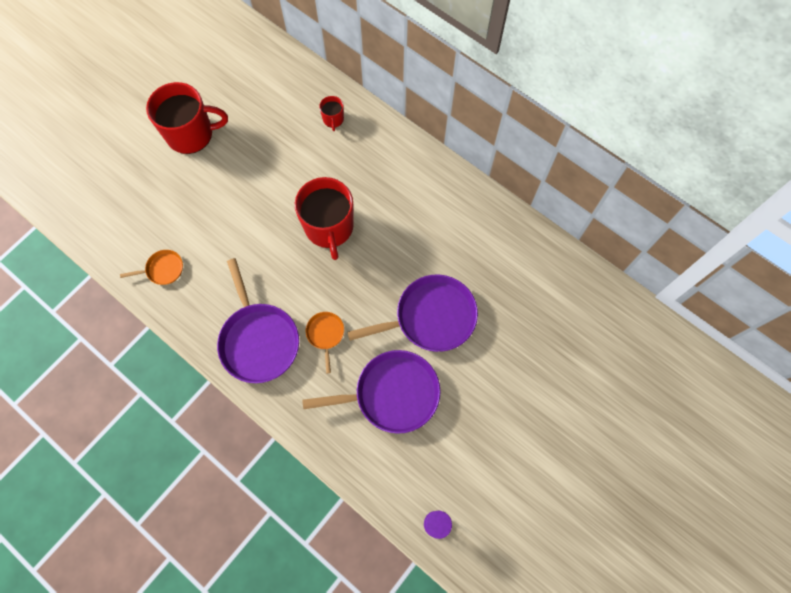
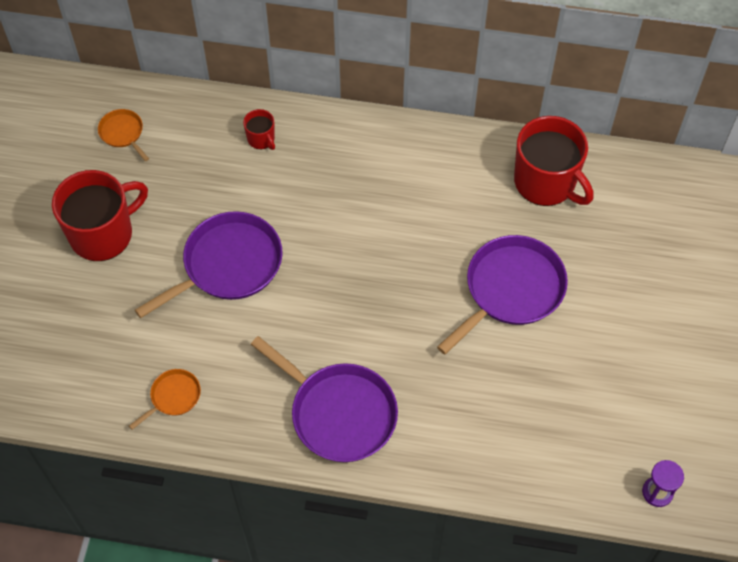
camera: 30 degrees left, 10 degrees down
(325, 334) = (409, 367): orange pan -> orange pan (123, 133)
(329, 227) = (336, 255): red mug -> red mug (546, 182)
(392, 394) = (523, 389): purple pan -> purple pan (228, 264)

